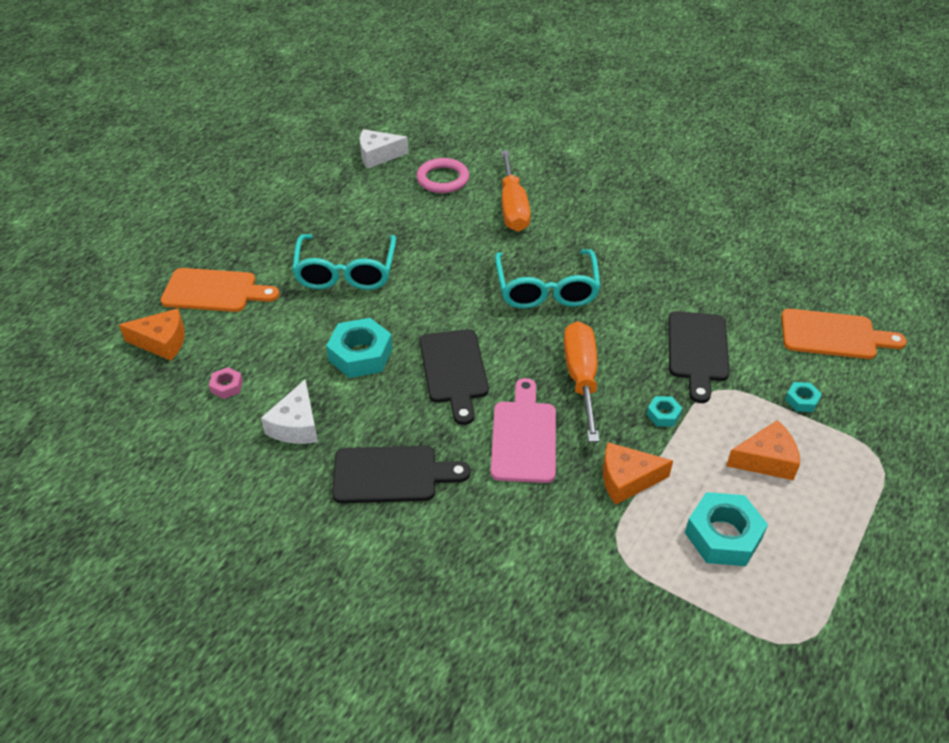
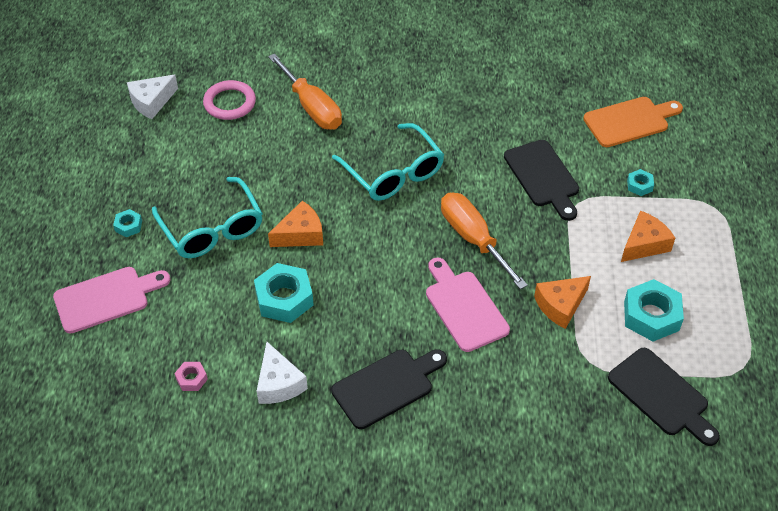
camera: 30 degrees left, 5 degrees up
(162, 342) = (98, 367): orange cheese -> orange cheese (300, 234)
(214, 291) = (106, 298): orange cutting board -> pink cutting board
(454, 370) = (371, 277): black cutting board -> black cutting board (661, 395)
(663, 415) = (552, 241): turquoise nut -> turquoise nut (128, 226)

